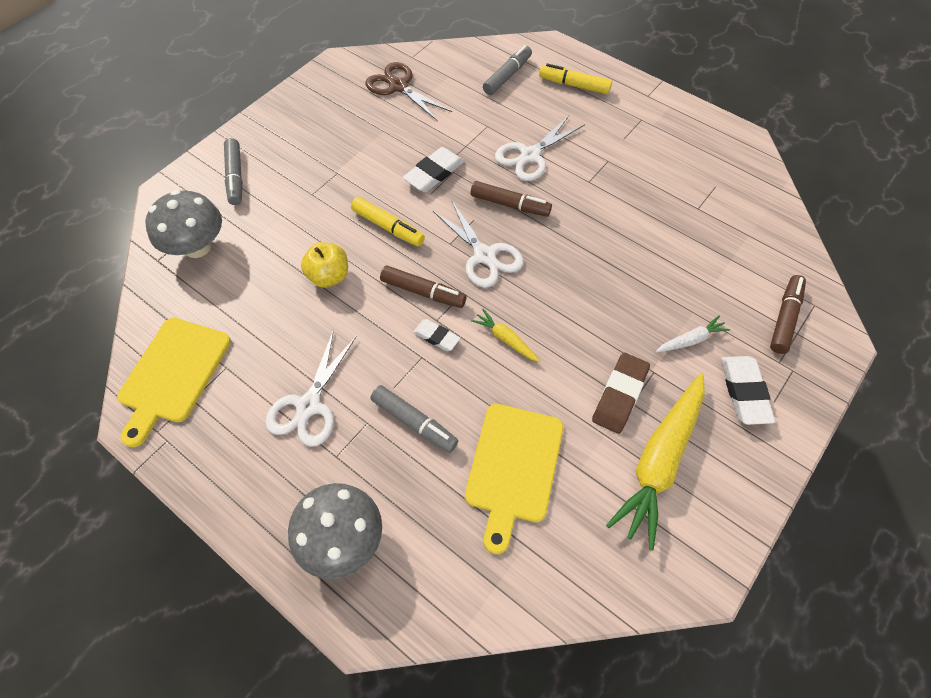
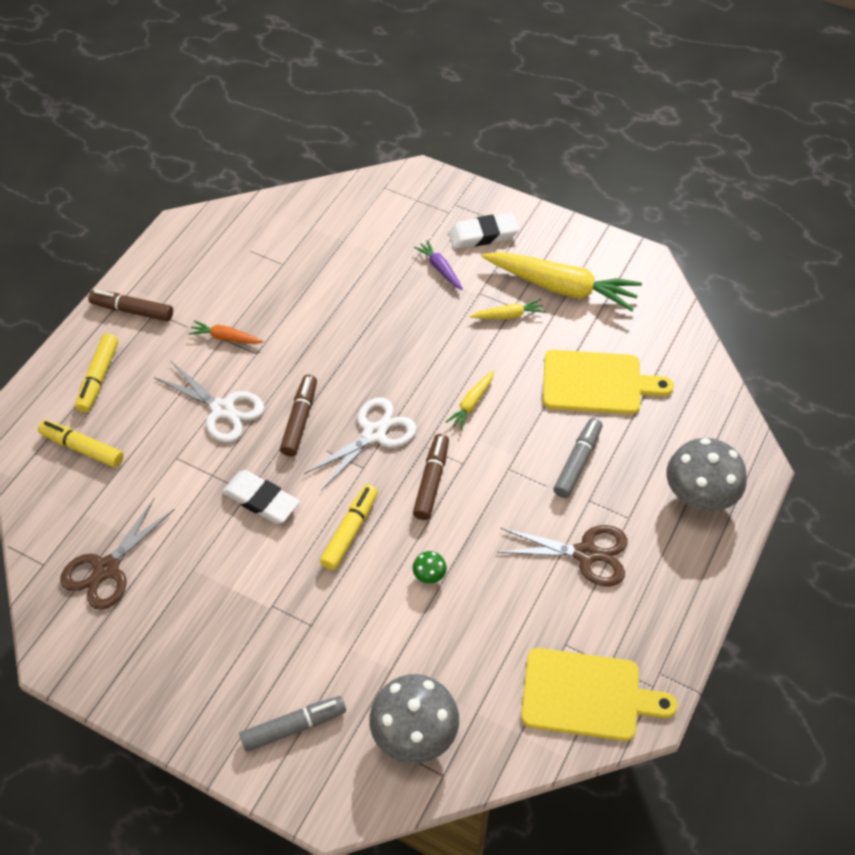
camera: 100 degrees left, 5 degrees down
(309, 406) = (586, 554): white scissors -> brown scissors
(329, 276) = (429, 575): yellow apple -> green mushroom
(436, 337) = (482, 460): white eraser -> none
(507, 76) = (82, 448): grey marker -> yellow marker
(608, 162) = (226, 338): none -> orange carrot
(619, 395) = (508, 315): brown eraser -> yellow carrot
(690, 340) = (440, 269): white carrot -> purple carrot
(784, 318) = (402, 207): brown marker -> brown marker (132, 310)

